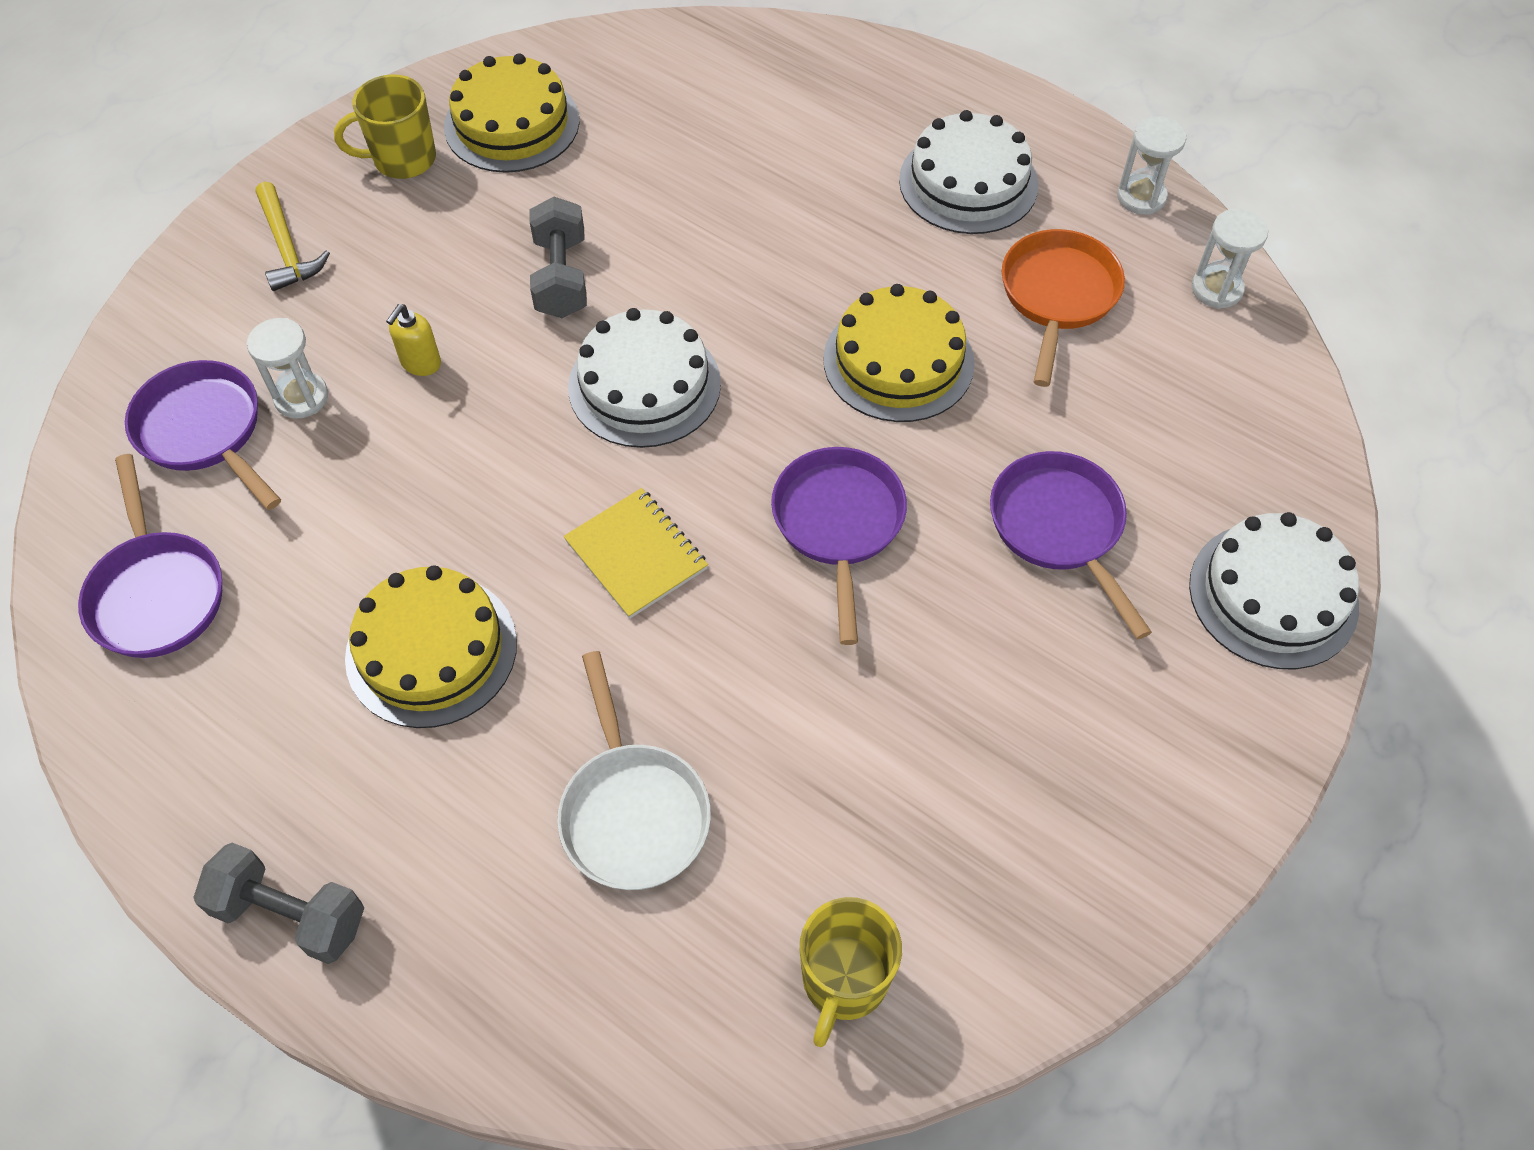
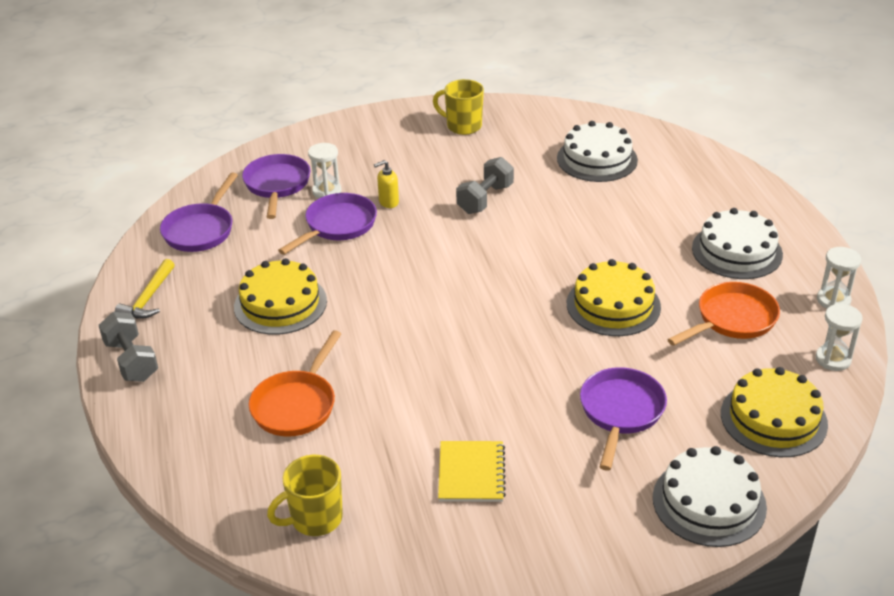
camera: 40 degrees right, 20 degrees down
(287, 247) = (379, 137): yellow hammer -> yellow hammer (149, 298)
(512, 124) = (527, 133): yellow cake -> yellow cake (773, 418)
(633, 812) = (296, 405): white pan -> orange pan
(636, 555) = (402, 315): yellow notebook -> yellow notebook (471, 473)
(644, 385) = (477, 256): white cake -> white cake (597, 159)
(838, 524) = (509, 352): purple pan -> purple pan (337, 226)

